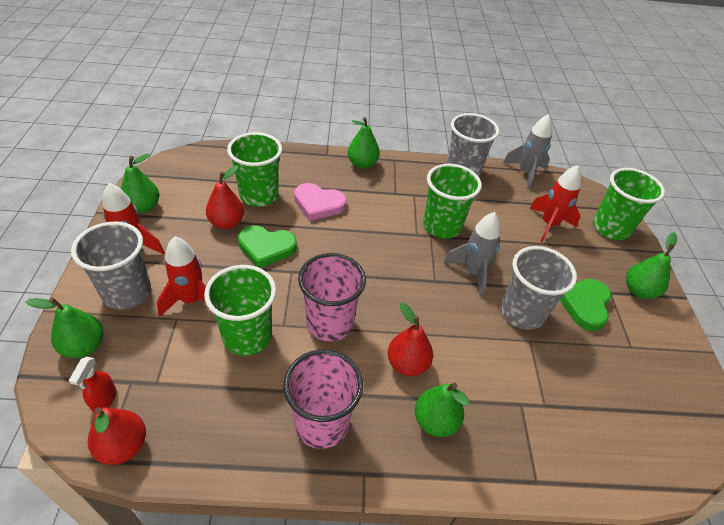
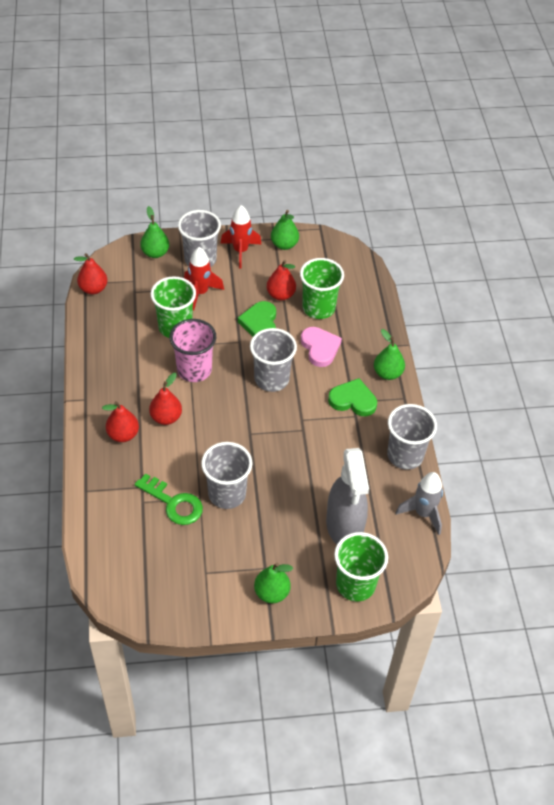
camera: 85 degrees right, 5 degrees up
(104, 399) = (121, 272): red spray bottle -> none
(318, 204) = (320, 348): pink heart -> pink heart turned 150 degrees clockwise
(321, 423) = (115, 375): pink cup -> none
(357, 250) = (271, 379): none -> grey cup
(435, 421) = (123, 435): green pear -> red pear
(442, 226) = (317, 438): green cup -> none
(472, 272) = (264, 460): grey rocket -> none
(542, 368) = (174, 503): none -> green key
(549, 225) = (344, 527): red rocket -> grey spray bottle
(585, 305) = (245, 543): green heart -> green heart (353, 400)

